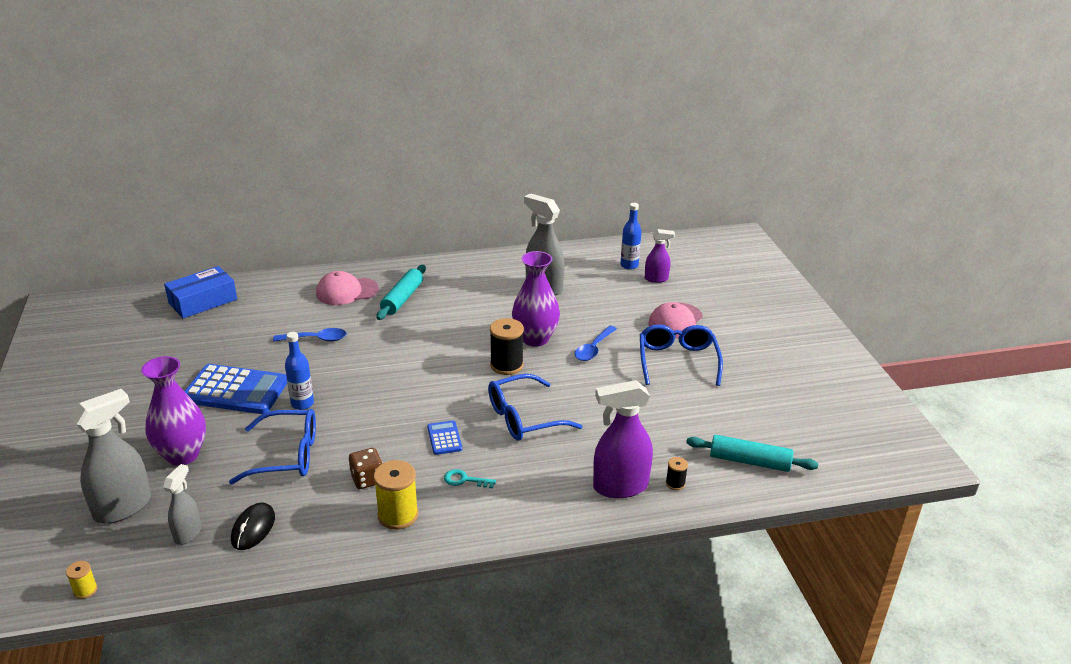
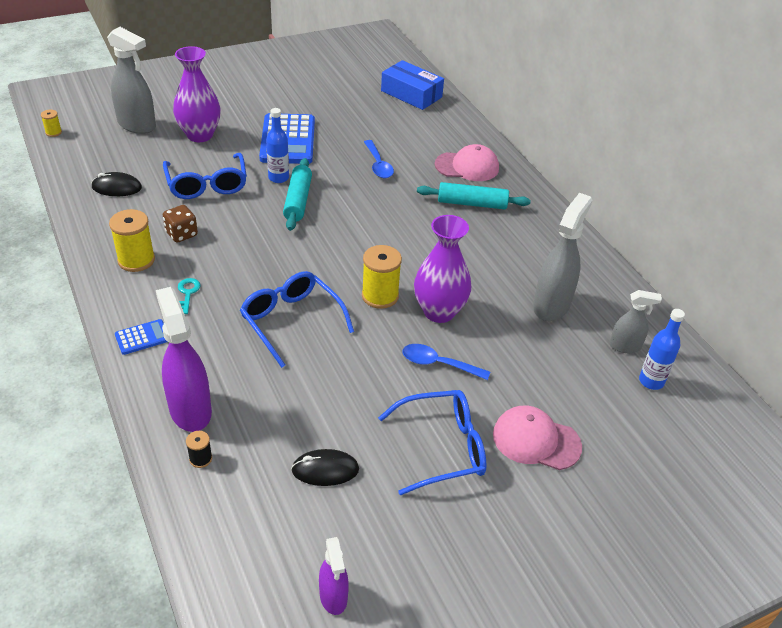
camera: 75 degrees right, 10 degrees up
(188, 533) = (110, 159): grey spray bottle -> grey spray bottle (625, 346)
(347, 291) = (467, 166): pink cap -> pink cap turned 120 degrees clockwise
(444, 438) = (247, 270): blue calculator -> blue calculator (142, 337)
(506, 365) = (380, 296): black spool -> yellow spool
(656, 279) = (633, 413): purple spray bottle -> purple spray bottle (333, 597)
(693, 418) = (325, 470): none -> black mouse
(749, 461) = (251, 533): turquoise rolling pin -> turquoise rolling pin (298, 200)

